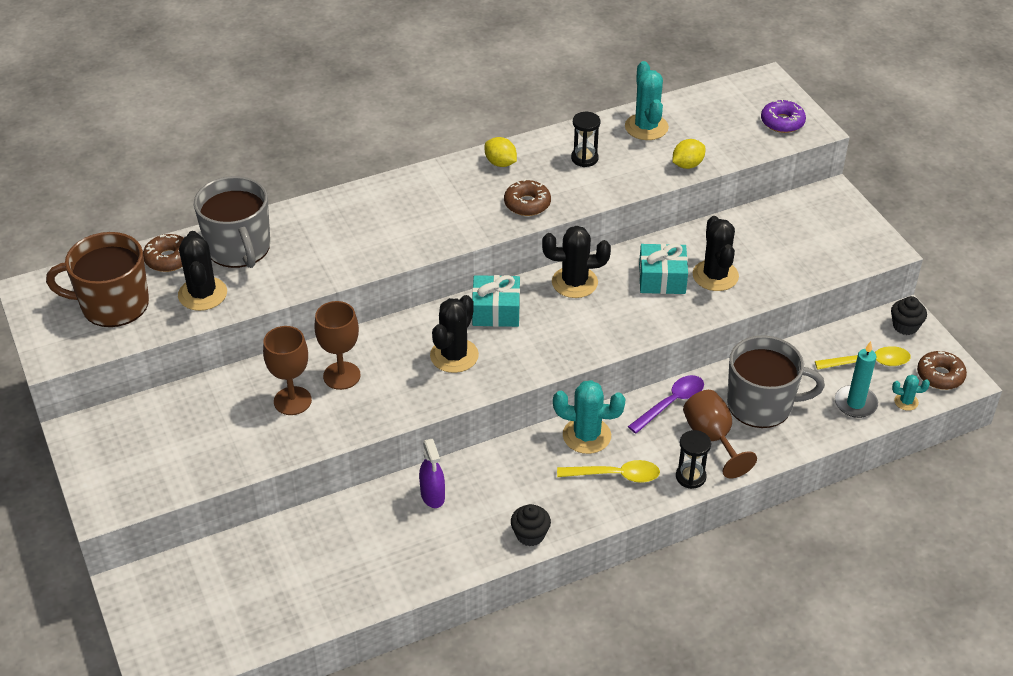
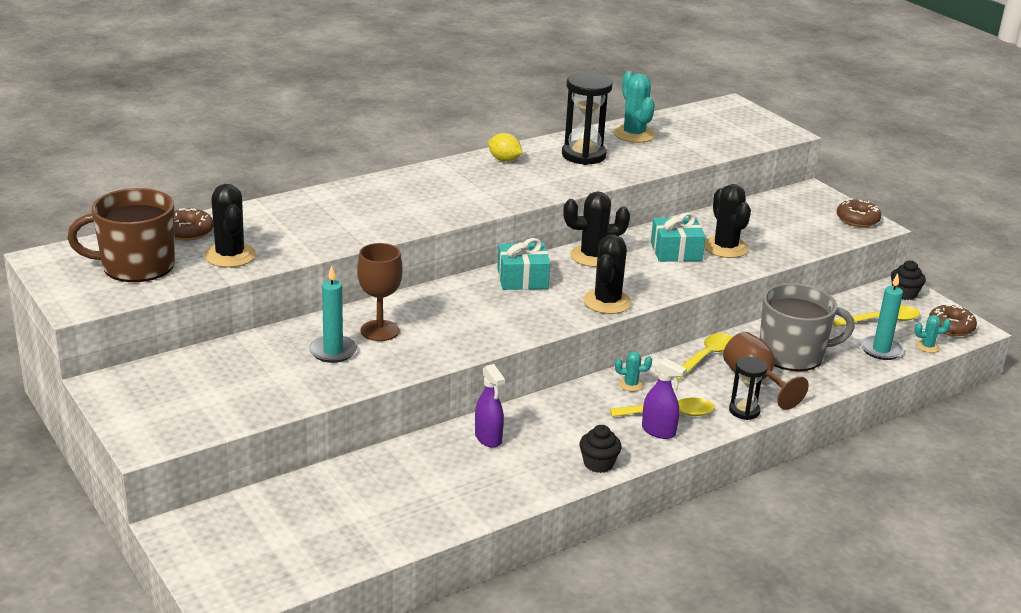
camera: 10 degrees left, 15 degrees down
(239, 248) = (260, 222): grey mug -> none
(292, 401) = (333, 351): brown goblet -> turquoise candle
(454, 355) = (490, 312): black cactus -> black cactus (607, 302)
(527, 204) = (539, 186): brown donut -> brown donut (857, 219)
(584, 158) = (583, 155): black hourglass -> black hourglass, size x1.70
(586, 436) = (631, 384): turquoise cactus -> turquoise cactus, size x0.50
(599, 498) = (658, 431): none -> purple spray bottle
(671, 403) = (705, 357): purple spoon -> yellow spoon
(687, 165) = (681, 157): yellow lemon -> none
(782, 122) = (757, 129): purple donut -> none

